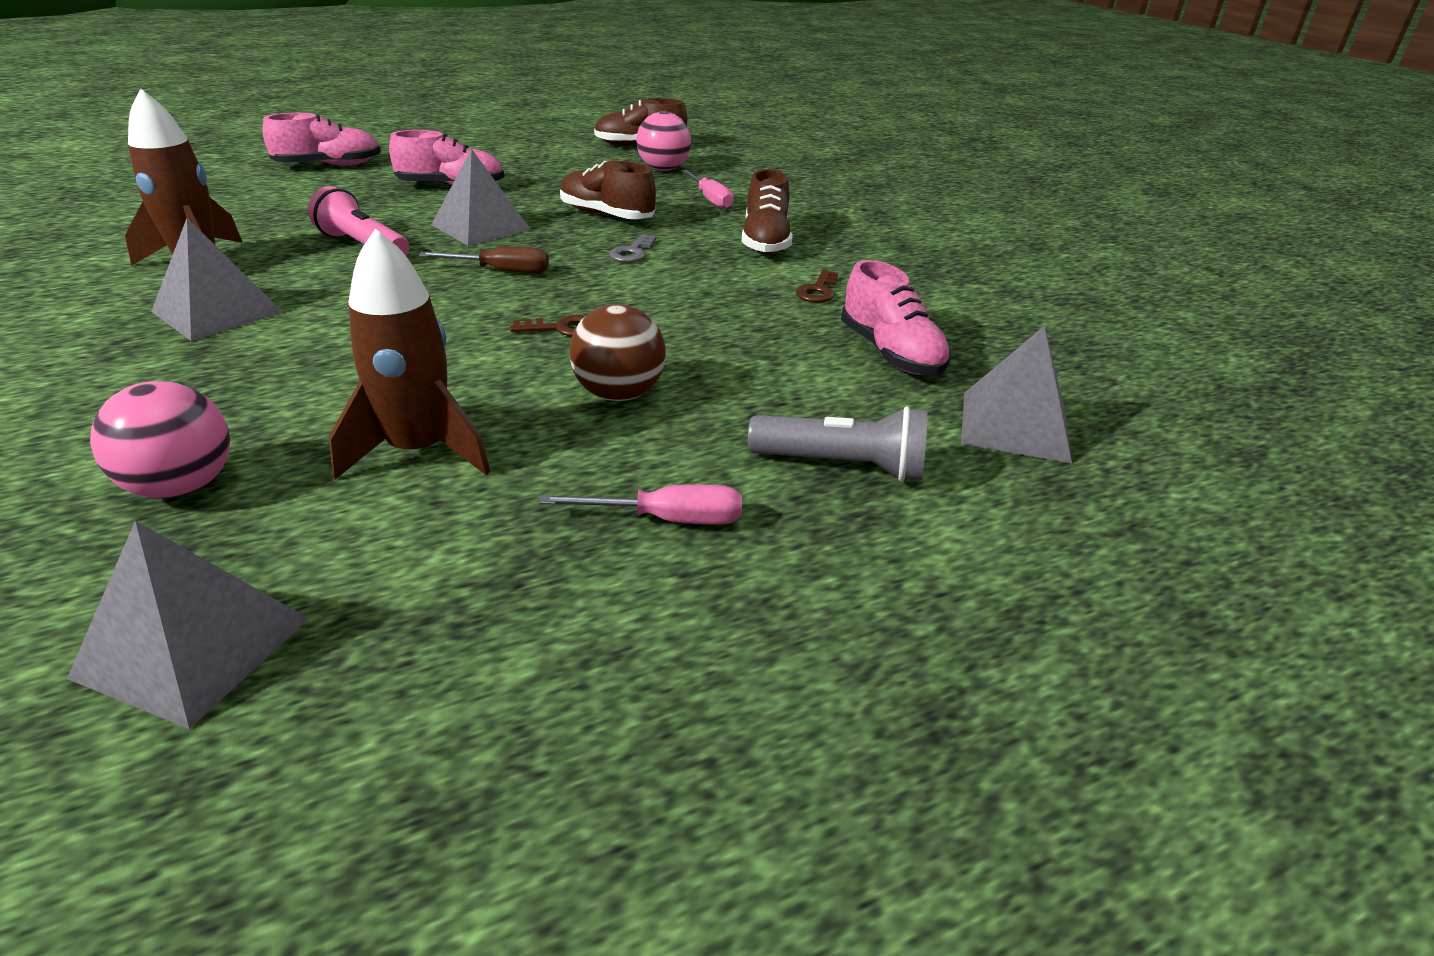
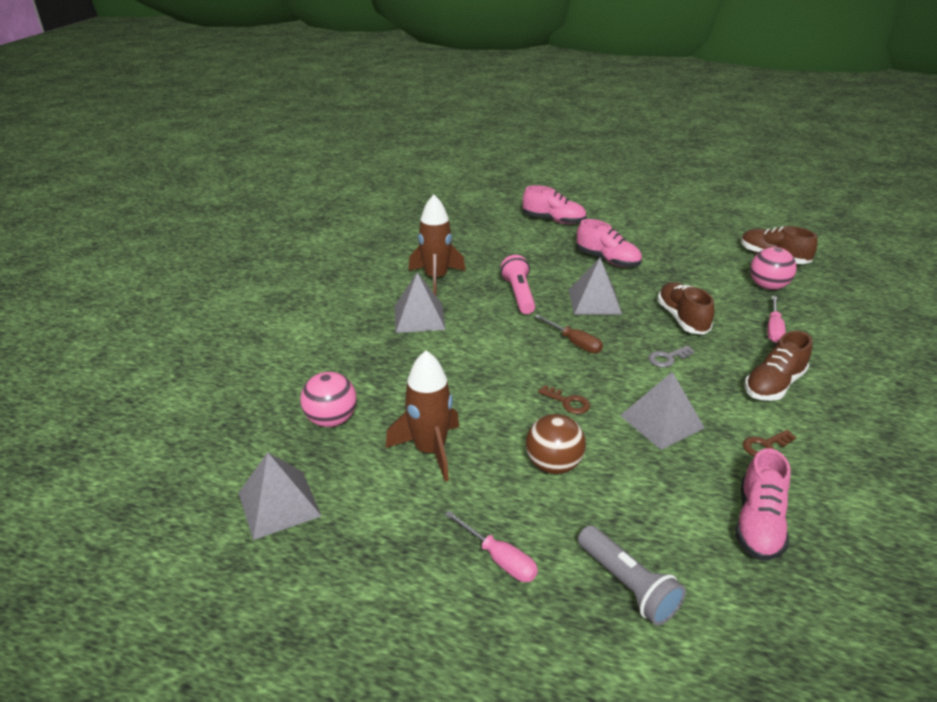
camera: 45 degrees right, 0 degrees up
(1014, 426) = (782, 629): grey pyramid -> grey pyramid (661, 421)

